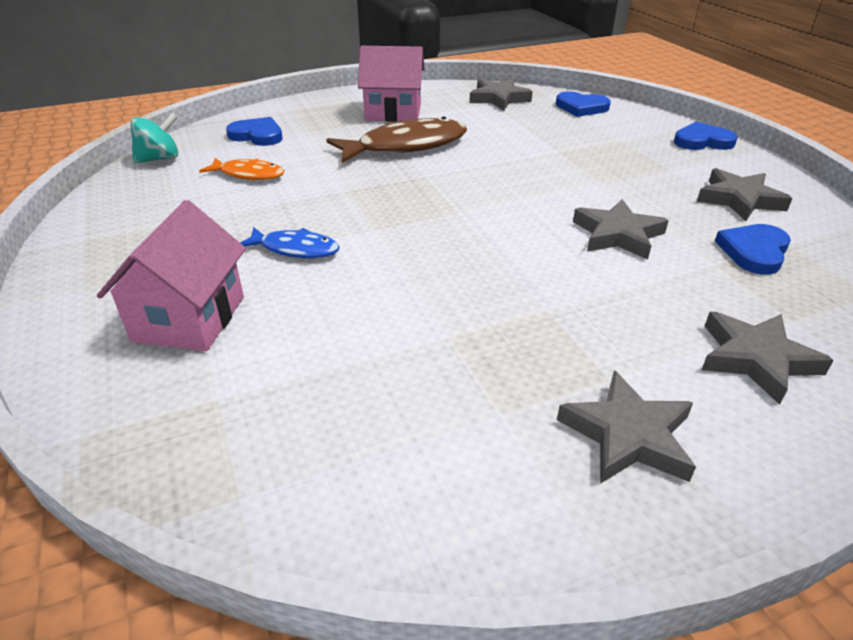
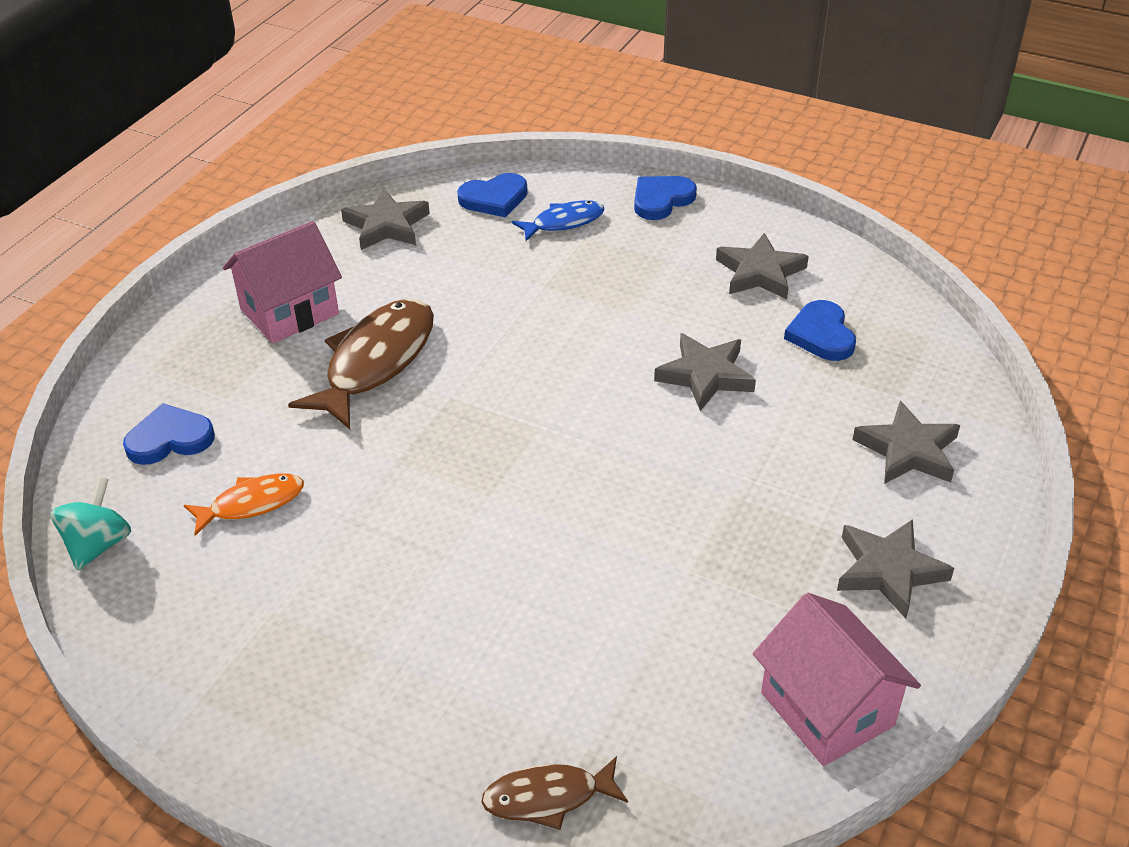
camera: 40 degrees left, 5 degrees up
(146, 410) = (548, 797): none -> brown fish
(189, 319) = (457, 702): pink house -> pink house (827, 709)
(295, 249) = (445, 567): blue fish -> blue fish (563, 222)

